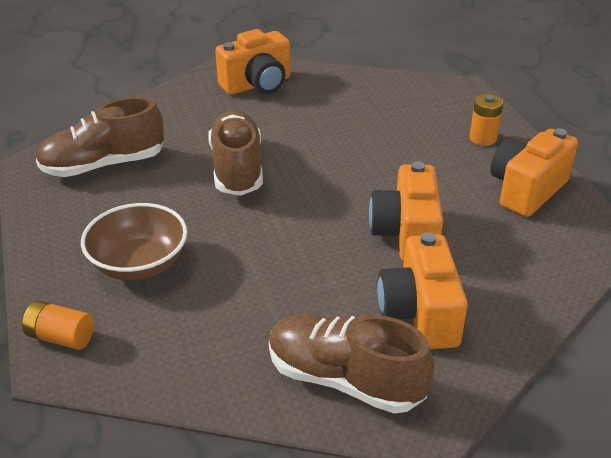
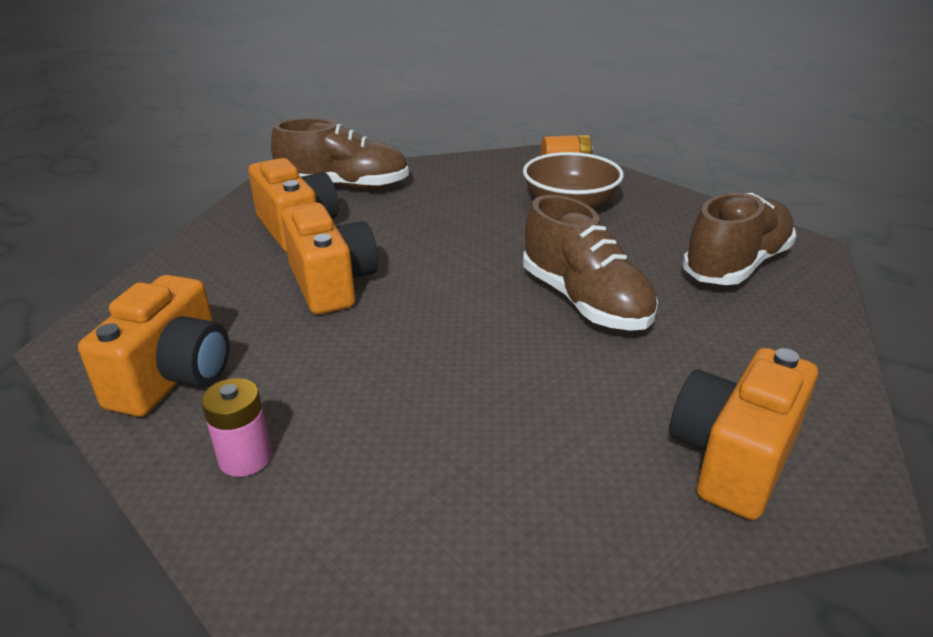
camera: 155 degrees right, 5 degrees down
(483, 138) = (245, 458): orange battery -> pink battery

